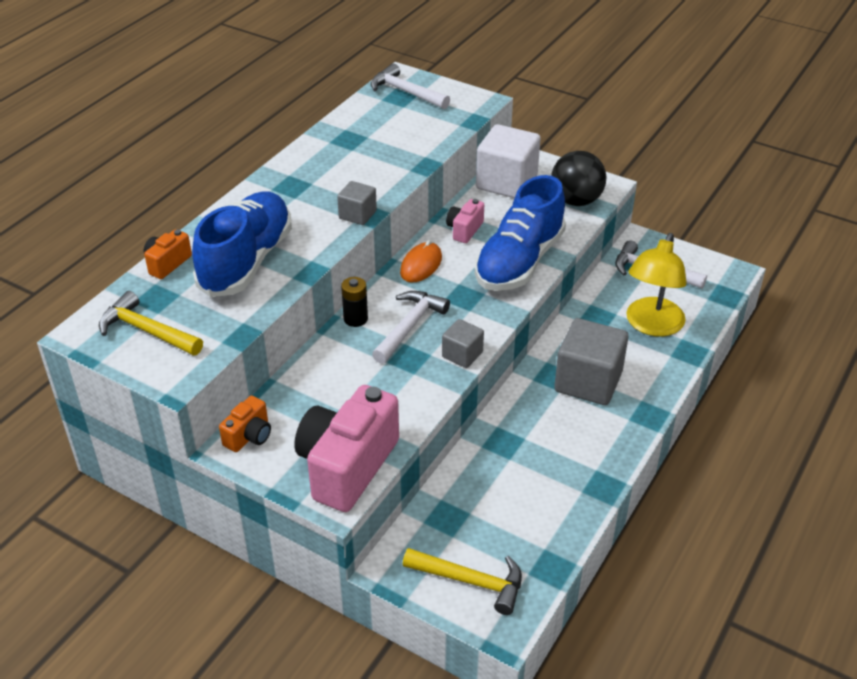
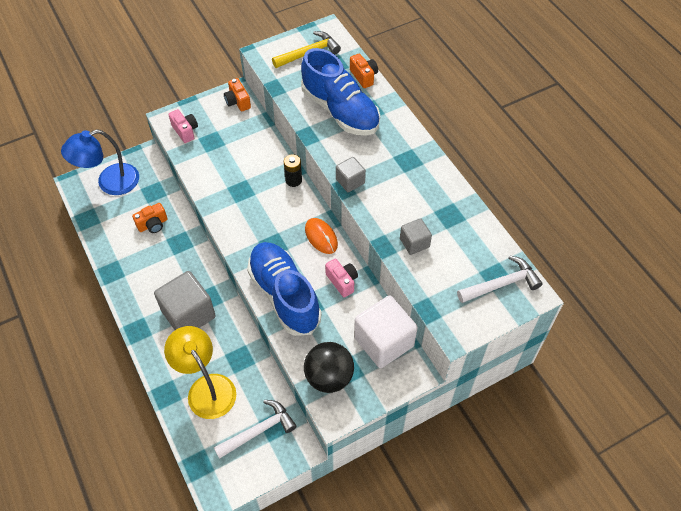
camera: 120 degrees right, 15 degrees up
(347, 466) = (185, 131): pink camera -> pink camera, size x0.47
(409, 326) = (267, 203): white hammer -> none
(462, 355) = (223, 217): grey cube -> grey cube (414, 243)
(471, 581) = (110, 183): yellow hammer -> blue lamp
(499, 485) = (153, 224): none -> orange camera

